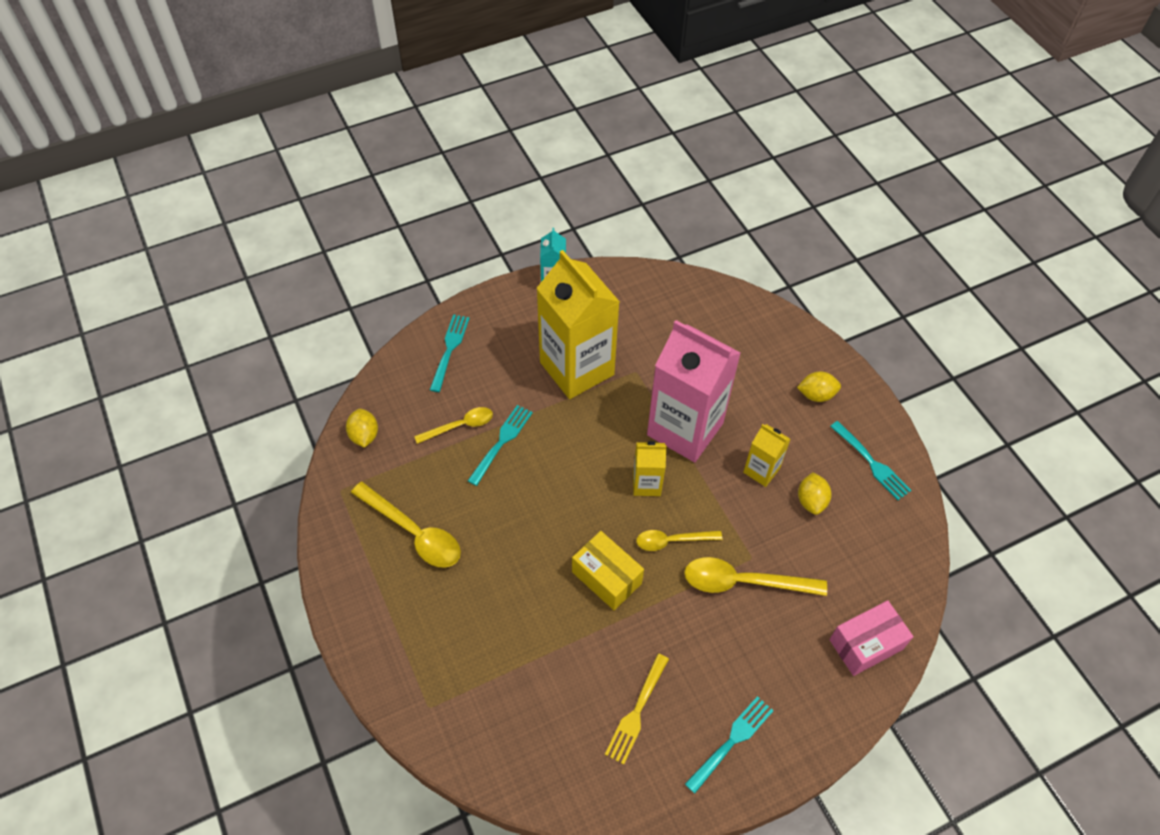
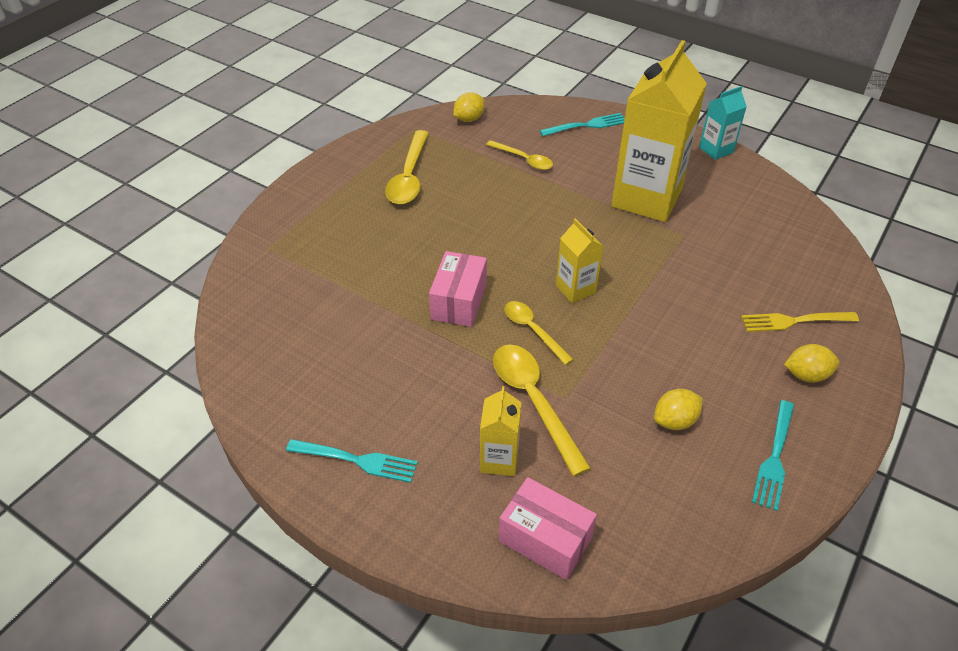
camera: 60 degrees right, 10 degrees down
(501, 443) = (530, 187): turquoise fork -> none
(606, 577) = (459, 301): yellow box -> pink box
(637, 711) = (344, 375): yellow fork -> yellow fork (795, 321)
(685, 429) = (659, 291): pink carton -> none
(761, 470) = (670, 365): yellow carton -> yellow carton (499, 459)
(816, 395) = (806, 375): yellow lemon -> yellow lemon turned 60 degrees counterclockwise

